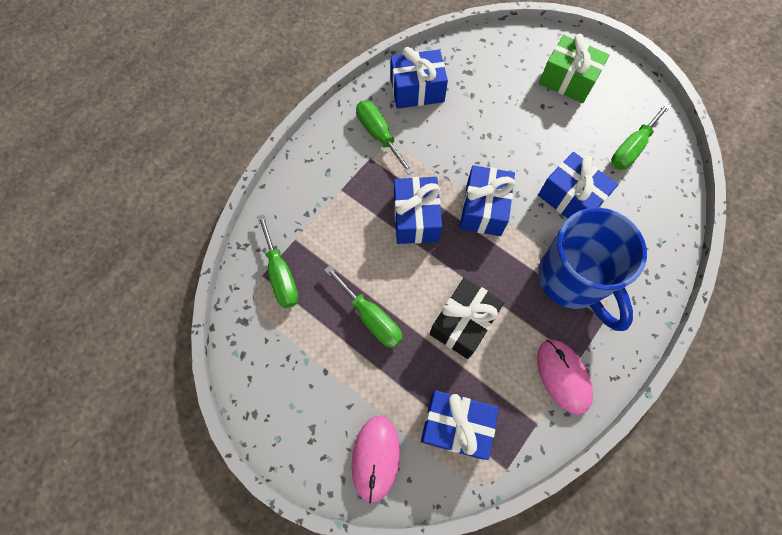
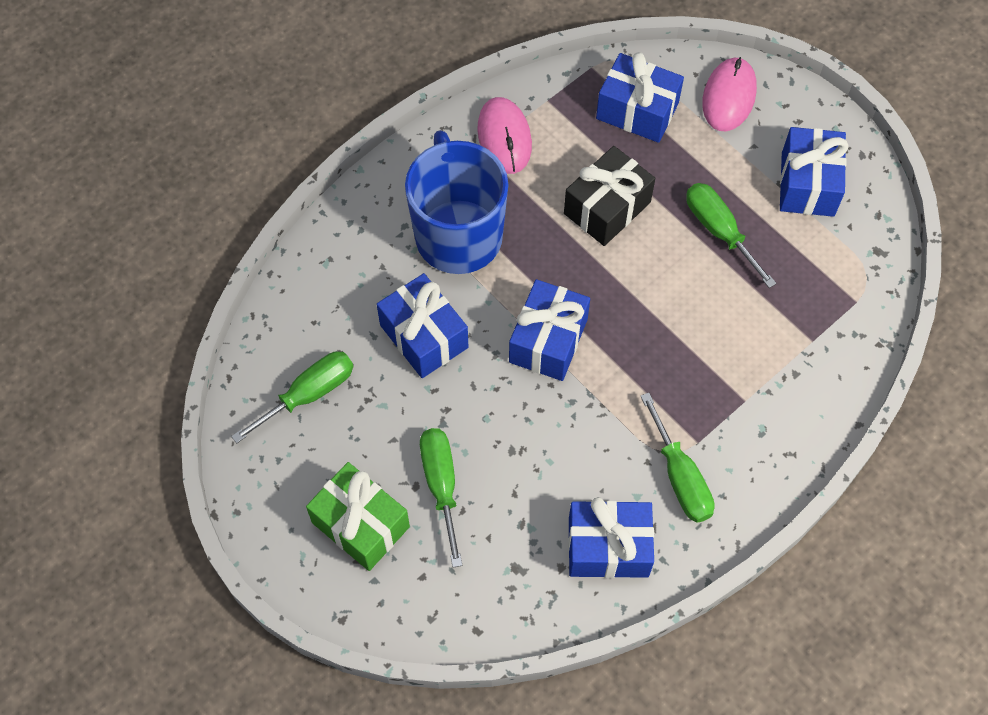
camera: 170 degrees left, 5 degrees down
(281, 275) = (831, 298): green screwdriver -> green screwdriver (441, 485)
(415, 218) = (644, 343): blue gift -> blue gift (808, 184)

